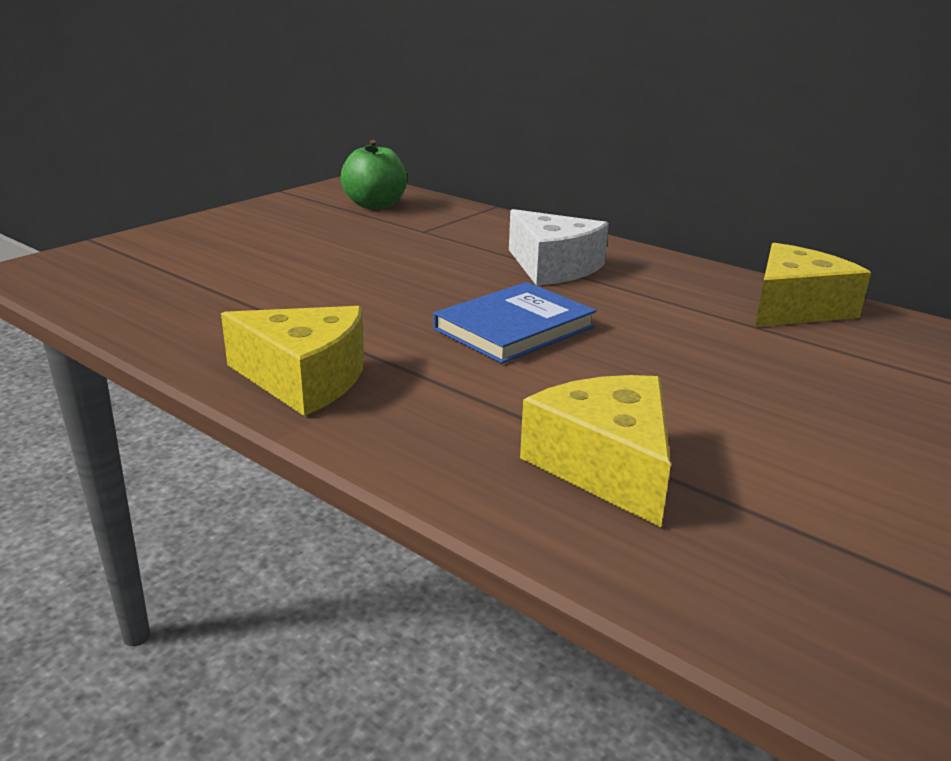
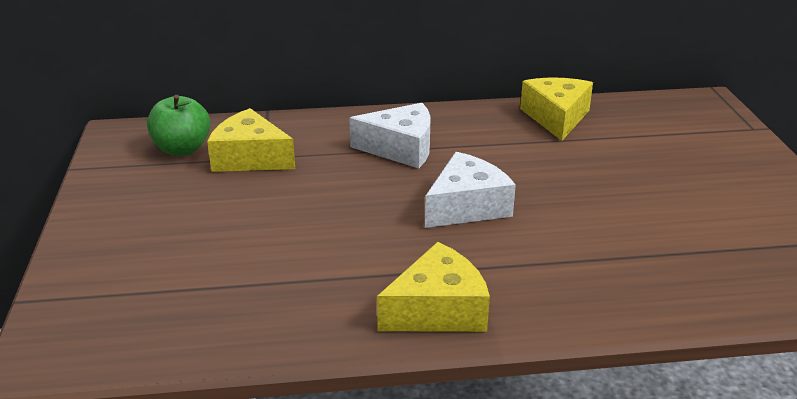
camera: 45 degrees left, 5 degrees up
(514, 328) = (466, 206): blue book -> white cheese
(606, 466) = (649, 264): yellow cheese -> yellow cheese (250, 158)

